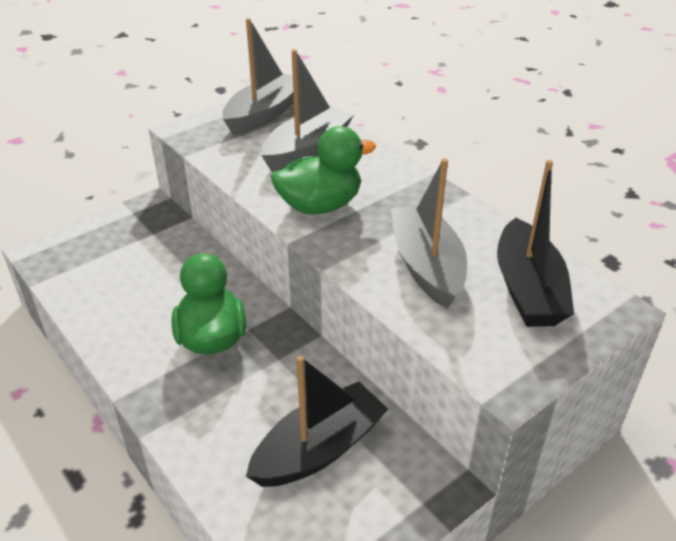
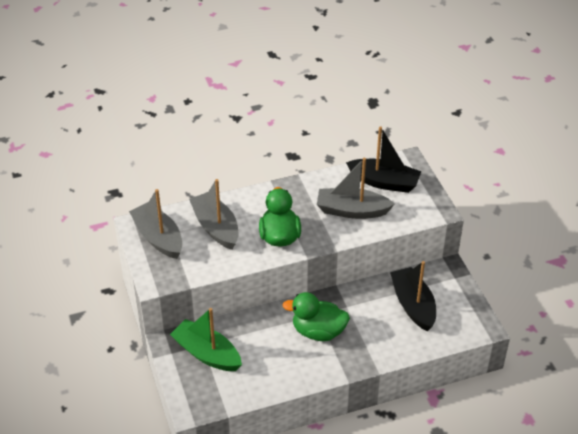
camera: 70 degrees left, 5 degrees up
(138, 241) = (207, 353): none -> green boat

